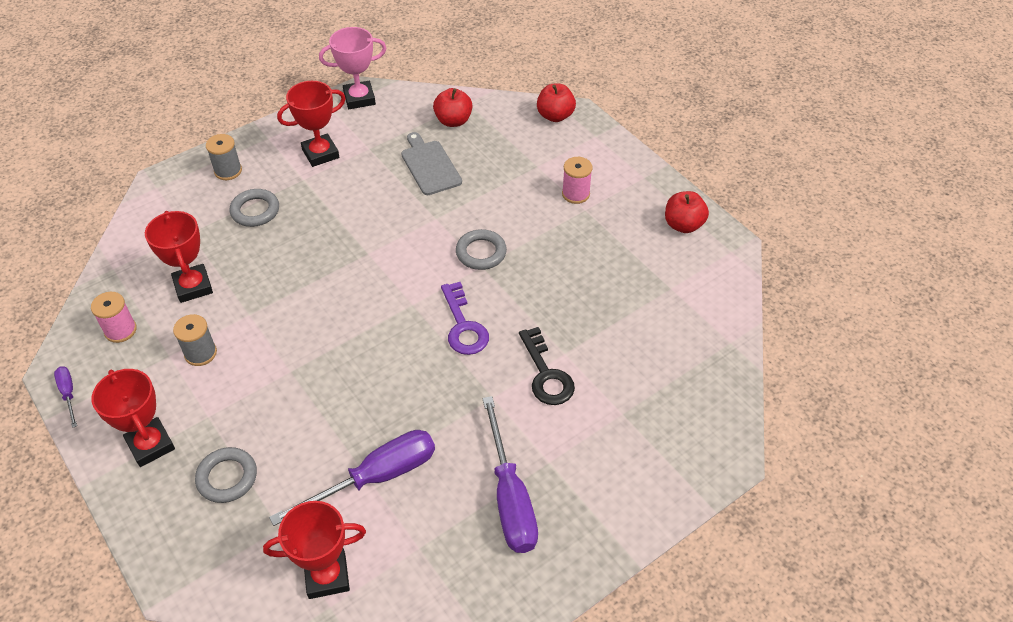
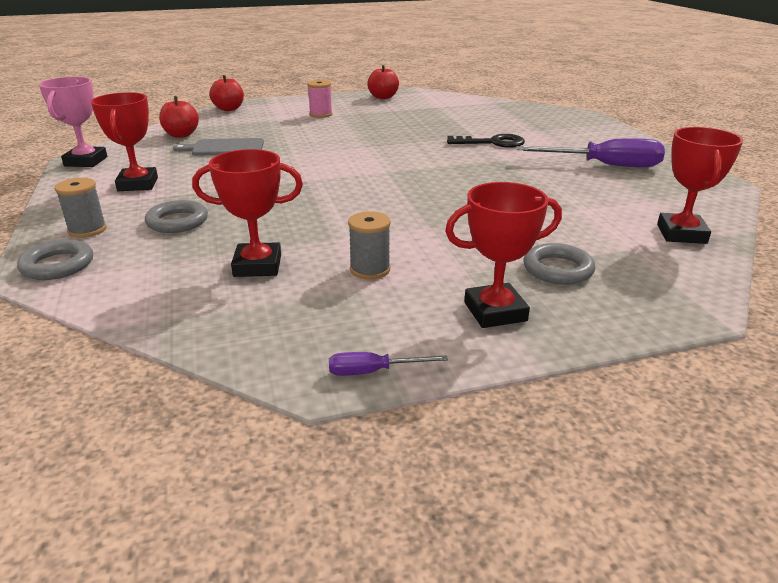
camera: 70 degrees left, 20 degrees down
(120, 330) = (285, 321): pink spool -> none
(376, 477) = (575, 205): purple screwdriver -> none
(463, 326) = (426, 159): purple key -> none
(481, 253) = (350, 145): grey ring -> grey ring (58, 265)

